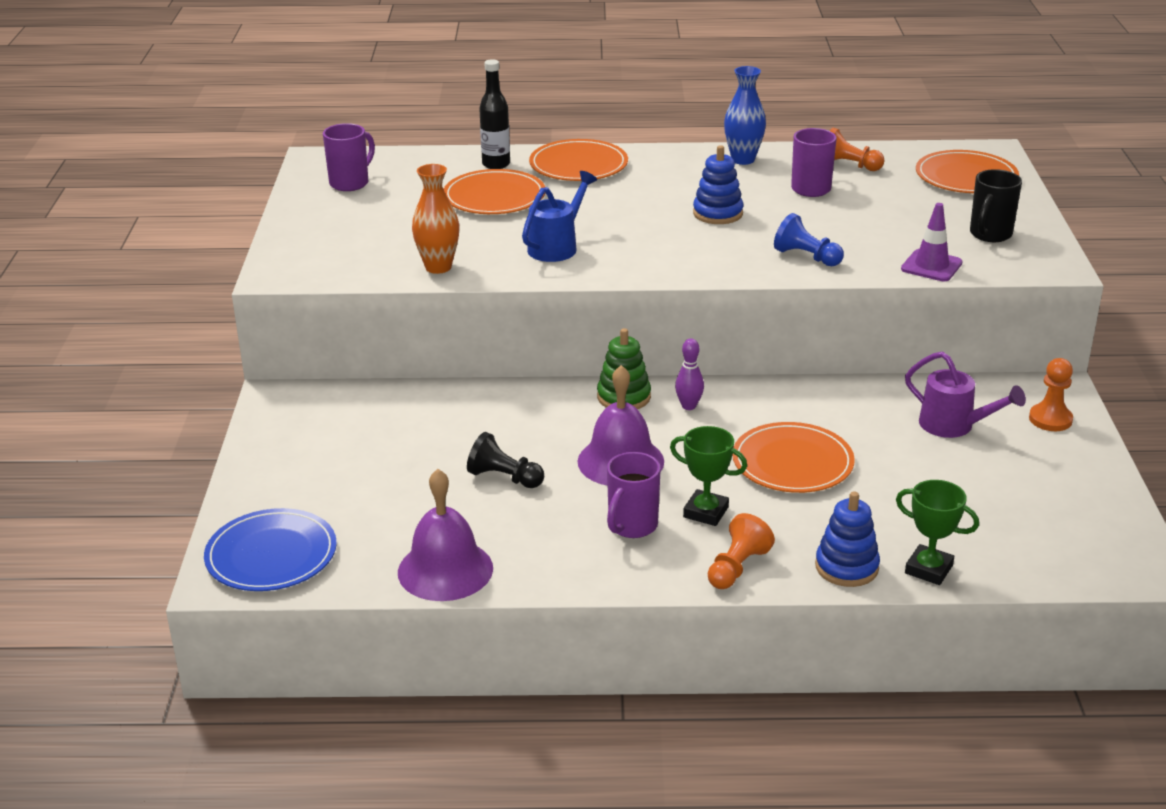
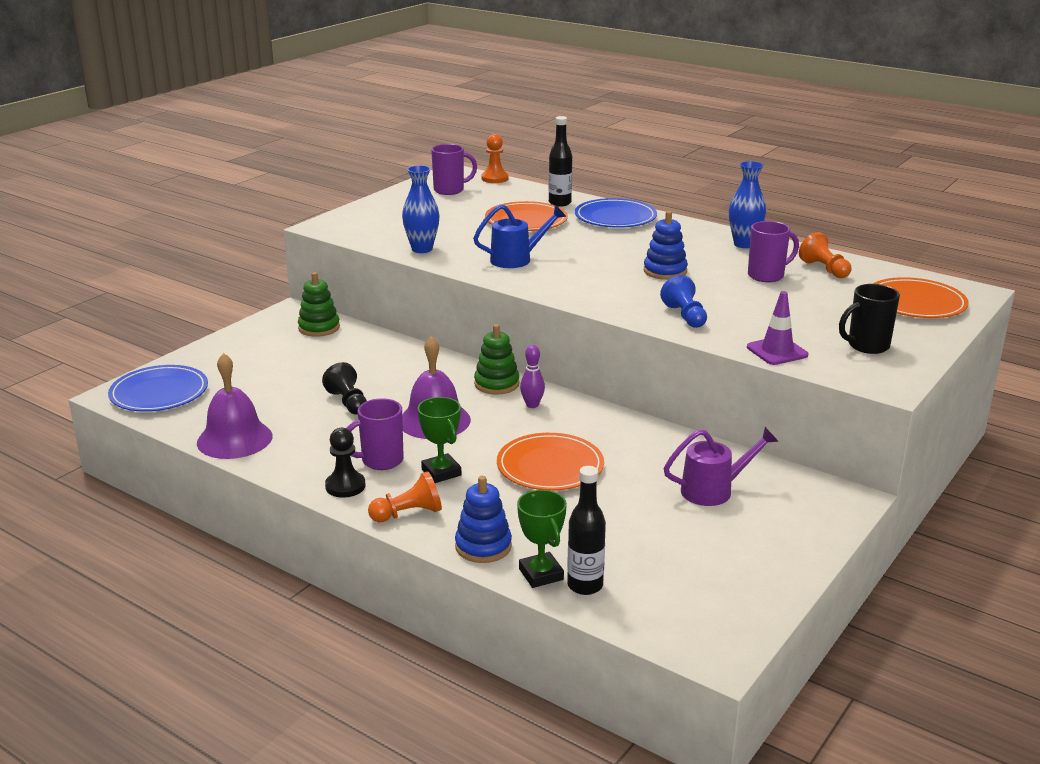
camera: 35 degrees right, 5 degrees down
(340, 404) = (319, 328): none -> green stacking toy
(438, 267) = (422, 249): orange vase -> blue vase
(578, 165) = (615, 217): orange plate -> blue plate
(637, 568) = (345, 486): none -> black pawn
(954, 426) = (714, 490): purple watering can -> purple watering can turned 90 degrees counterclockwise
(976, 562) = (585, 585): none -> black bottle
(1050, 419) = (805, 517): orange pawn -> orange pawn (495, 178)

